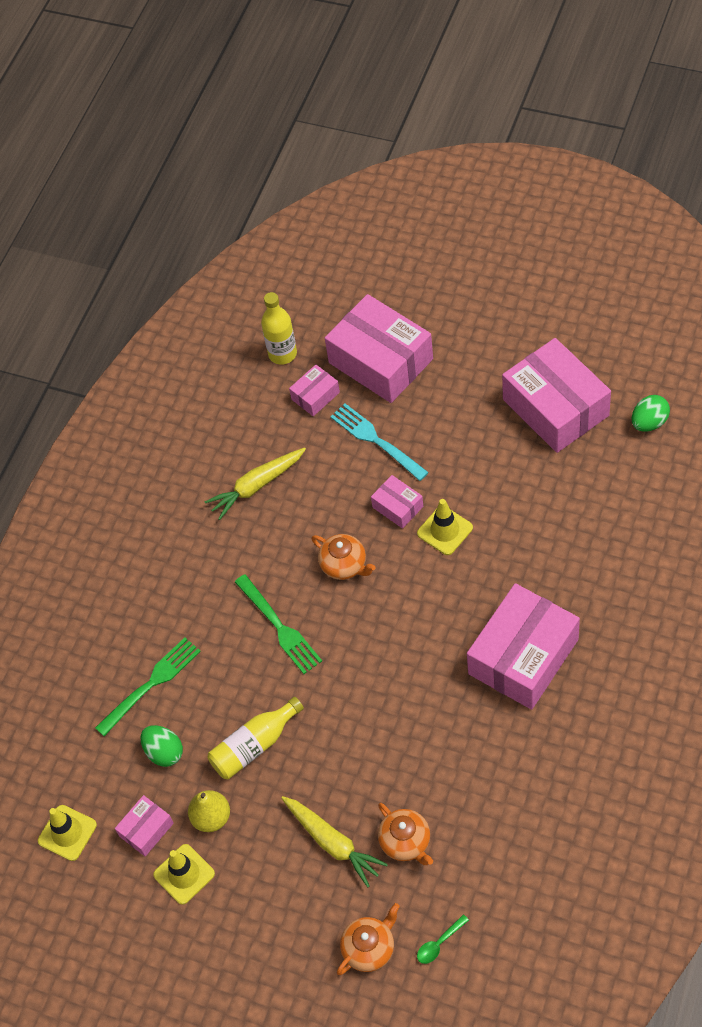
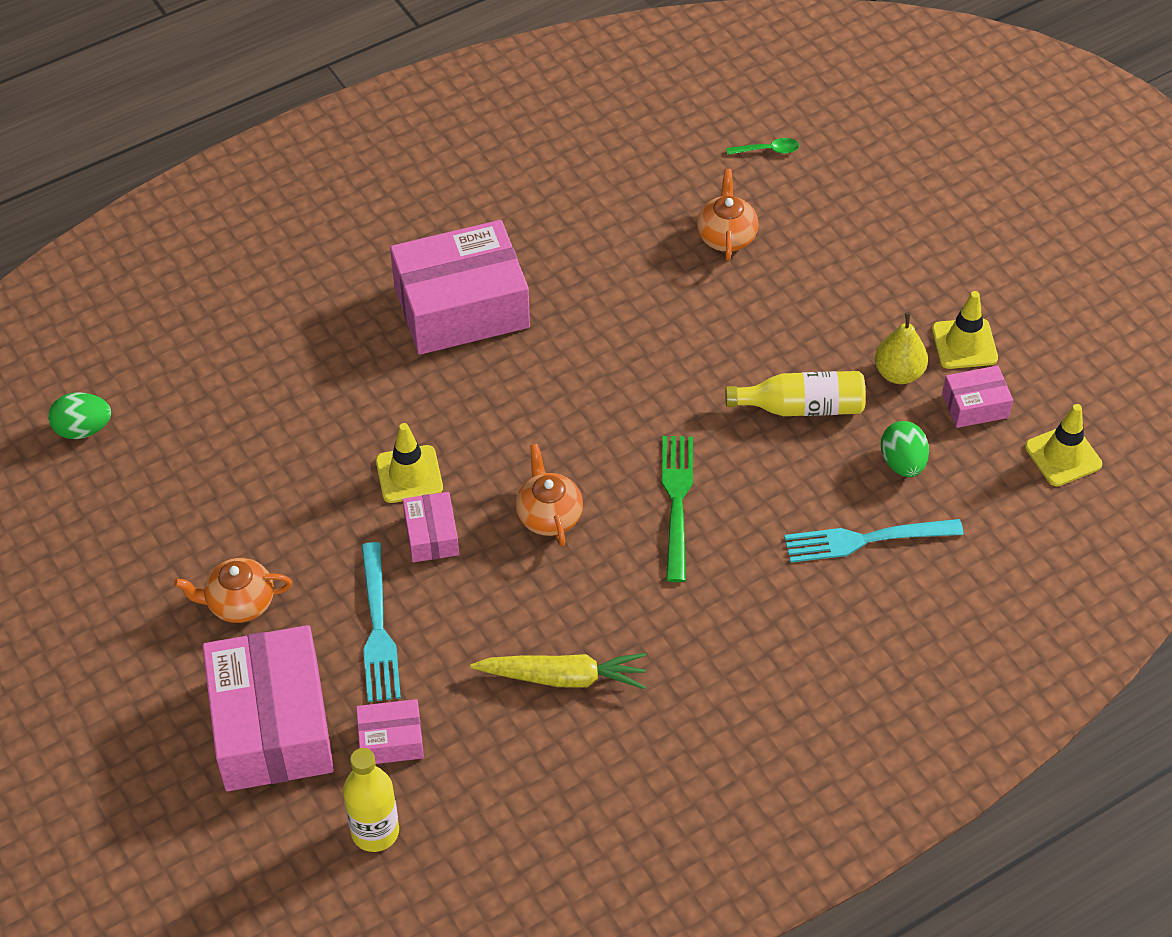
camera: 150 degrees left, 5 degrees down
(151, 684) = (866, 540): green fork -> turquoise fork
(333, 843) = (795, 278): yellow carrot -> none
(369, 948) = (833, 184): orange teapot -> orange teapot (239, 603)
(555, 407) = (152, 517): pink box -> none

